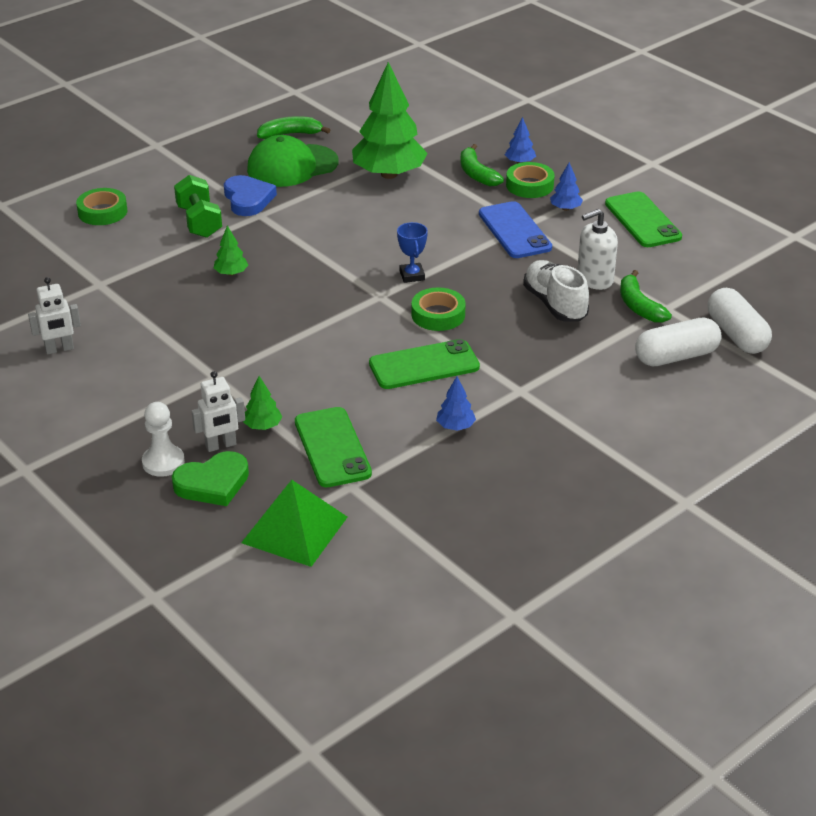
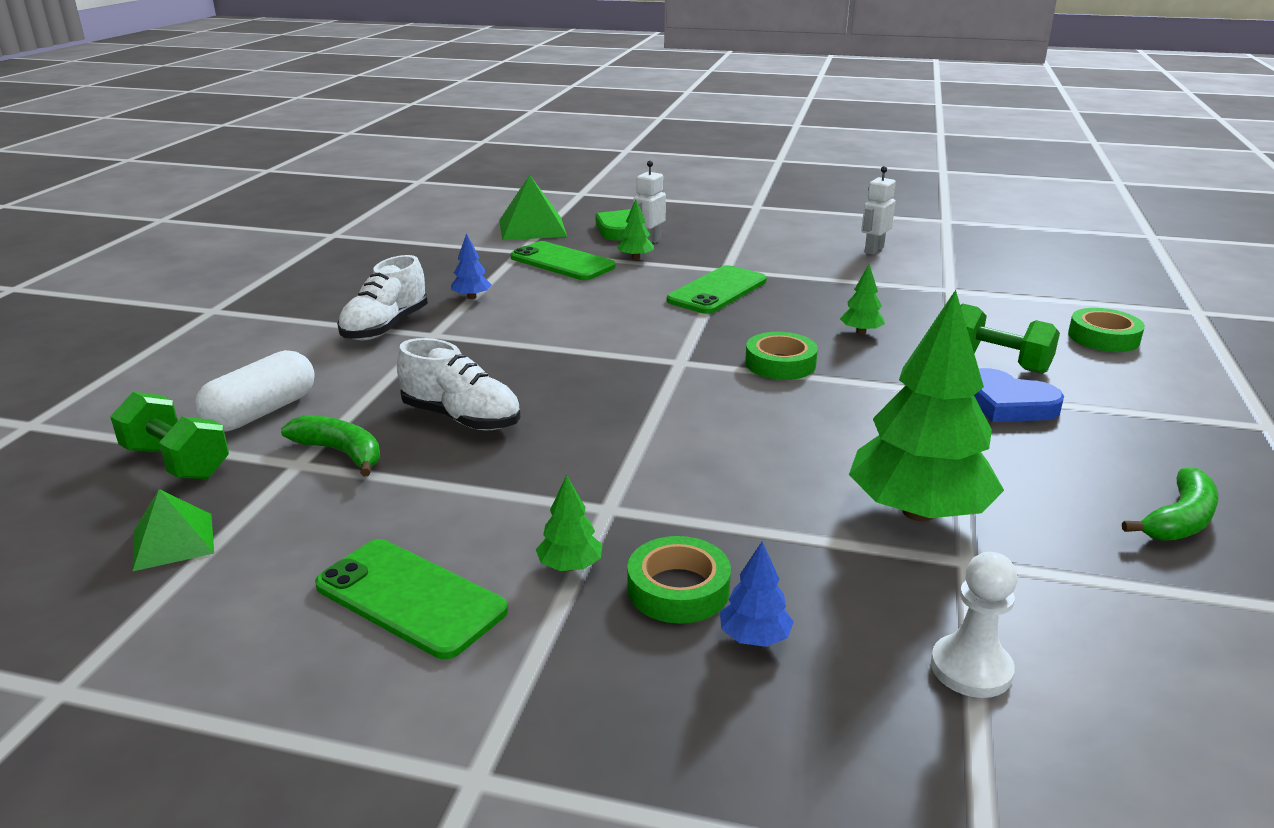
camera: 145 degrees right, 10 degrees down
(163, 462) = (674, 228): white pawn -> white pawn (971, 669)
(292, 166) = (1060, 468): green cap -> none
(412, 275) = (674, 391): blue trophy -> none
(424, 365) = (552, 324): green phone -> green phone (717, 291)
(438, 315) = (592, 365): green tape -> green tape (780, 363)
(476, 174) = (794, 573): green banana -> none
(514, 231) = (613, 493): blue phone -> none
(550, 414) = (385, 327): none -> white shoe
(565, 208) = (570, 566): blue tree -> green tree
(594, 279) = (429, 466): white soap dispenser -> none
(736, 335) = (177, 462): white capsule -> green dumbbell
(743, 284) = (173, 541): none -> green pyramid

